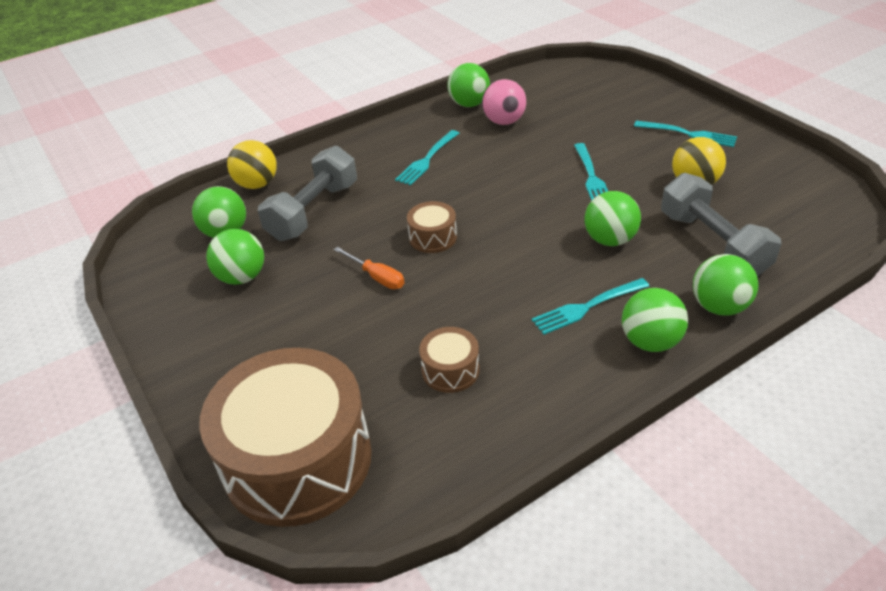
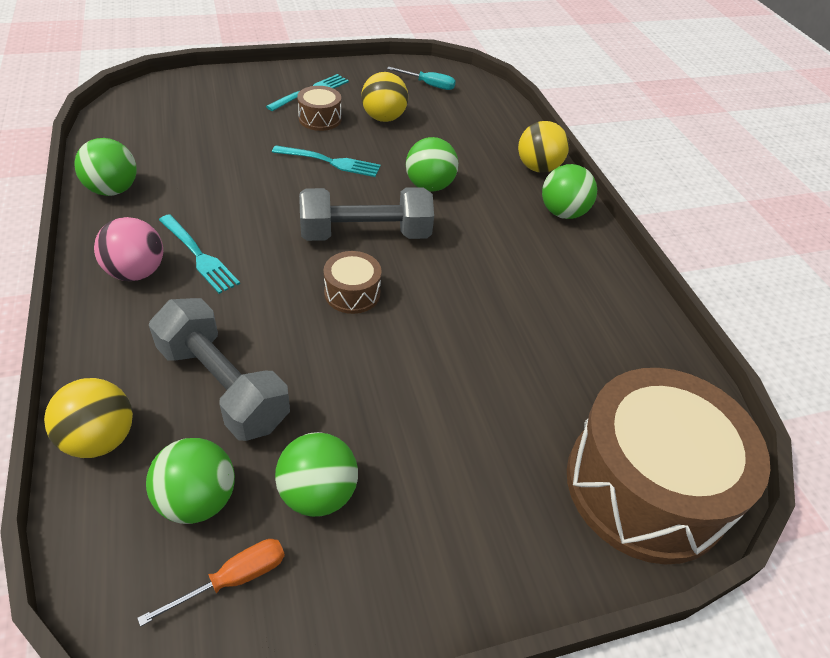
camera: 80 degrees left, 5 degrees up
(377, 277) = (394, 356): orange screwdriver -> orange screwdriver (233, 579)
(450, 370) = (557, 337): brown drum -> brown drum (320, 119)
(504, 121) = (179, 178): pink ball -> pink ball (136, 272)
(587, 307) = (509, 229): turquoise fork -> none
(712, 244) = (465, 141): grey dumbbell -> grey dumbbell (365, 234)
(719, 307) = (538, 168): green ball -> yellow ball
(794, 193) = (428, 85): none -> turquoise screwdriver

